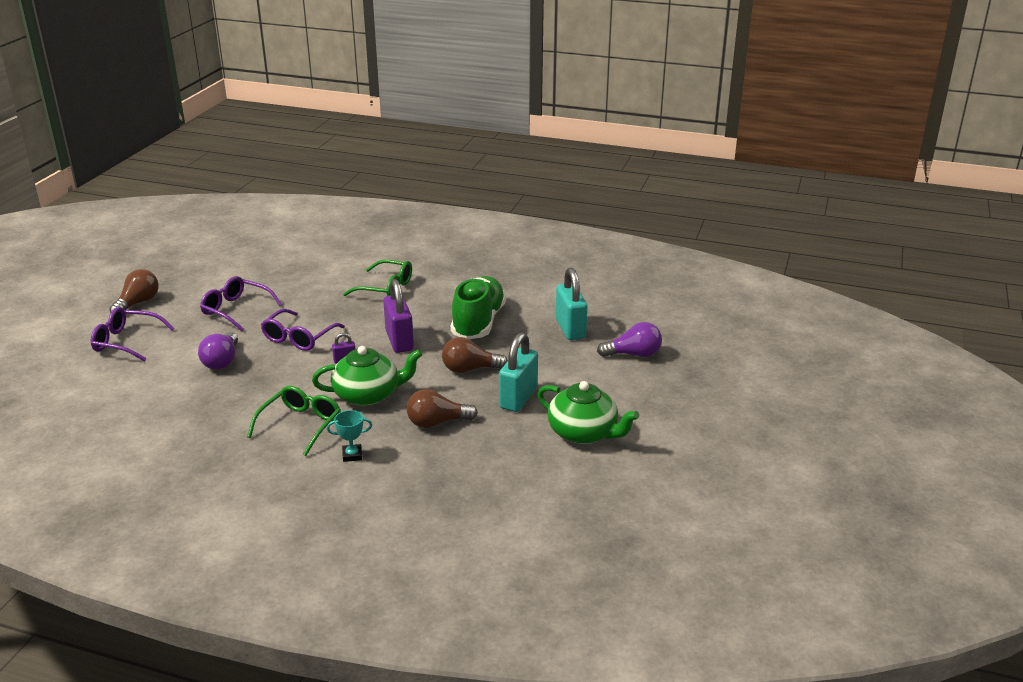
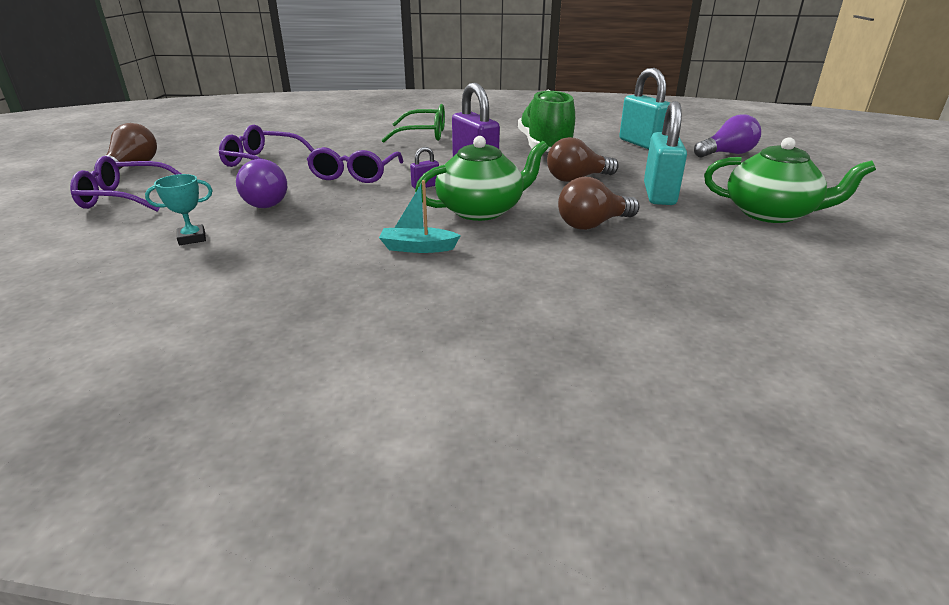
camera: 15 degrees left, 0 degrees up
(300, 425) = (418, 248): green glasses -> turquoise boat
(352, 455) = (517, 269): turquoise trophy -> turquoise trophy (192, 238)

